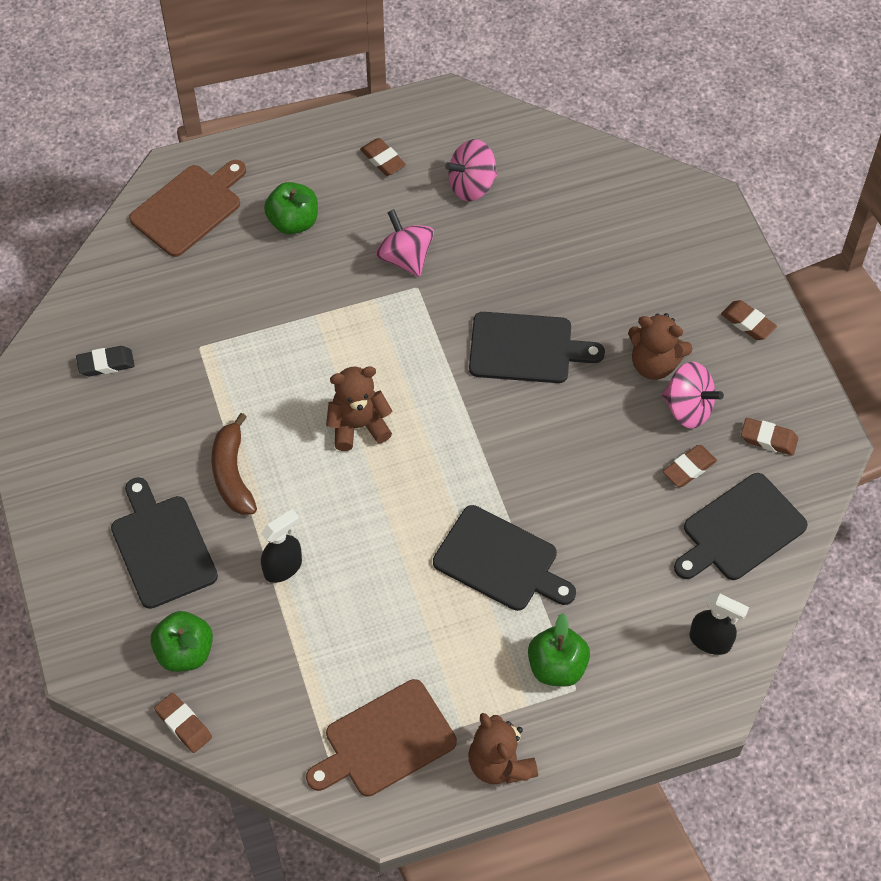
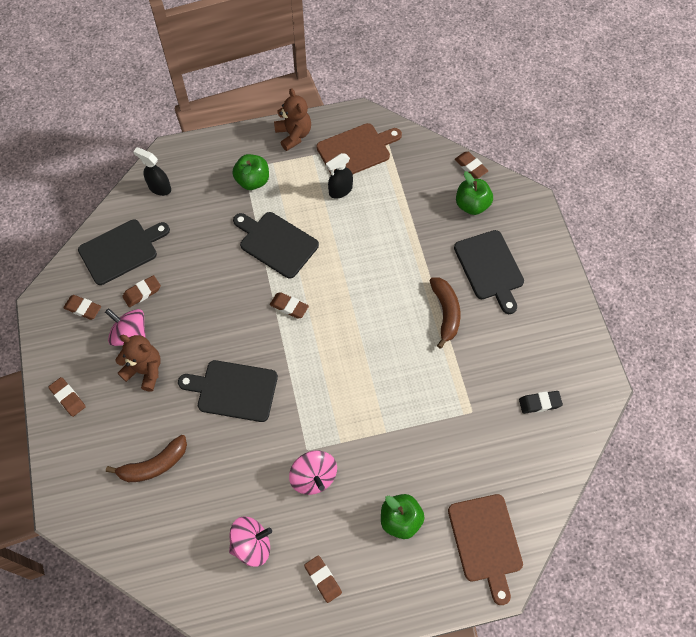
camera: 175 degrees left, 5 degrees up
(189, 208) = (485, 542): brown cutting board -> brown cutting board turned 60 degrees counterclockwise
(283, 567) = (412, 249): black spray bottle -> black spray bottle (340, 191)
(358, 426) = (359, 340): brown teddy bear -> none
(466, 465) = (289, 307): none -> brown eraser
(611, 256) = (154, 465): none -> brown banana

